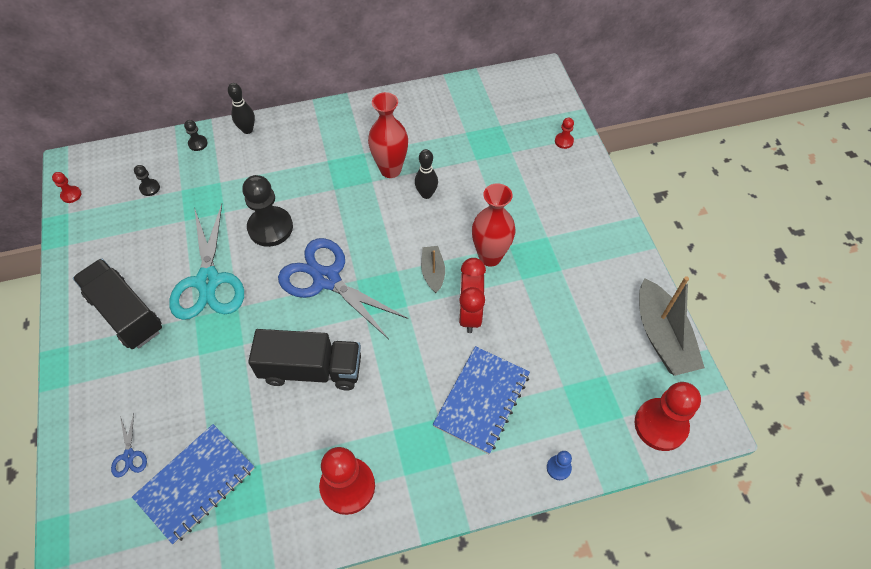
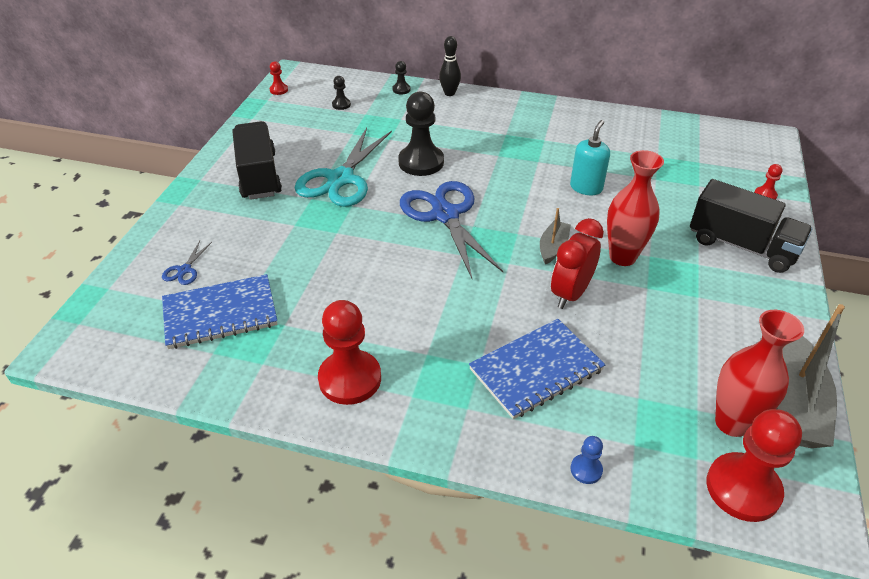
camera: 30 degrees right, 15 degrees down
(311, 369) = (383, 274): black truck -> black truck (741, 246)
(390, 169) = (562, 159): red vase -> red vase (732, 423)
(426, 194) = (586, 187): black bowling pin -> turquoise soap dispenser

